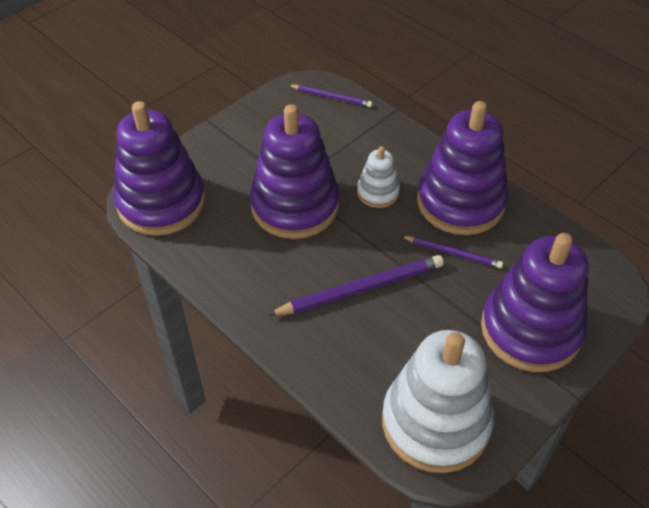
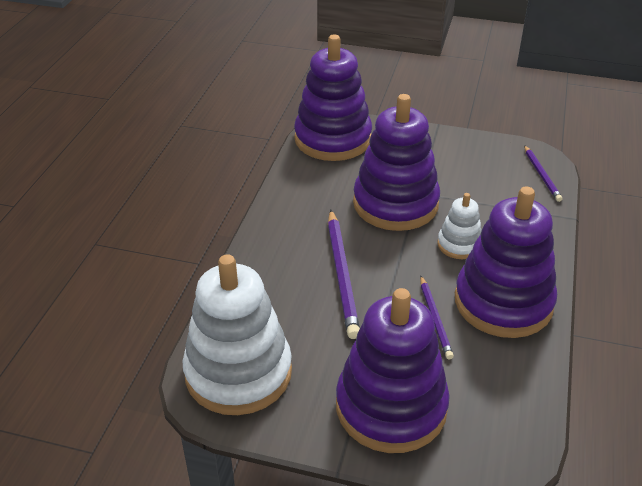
camera: 60 degrees right, 10 degrees down
(361, 288) = (342, 275): purple pencil -> purple pencil turned 45 degrees clockwise

